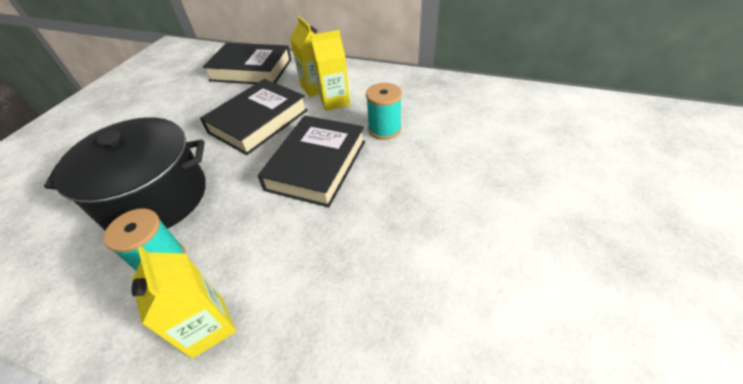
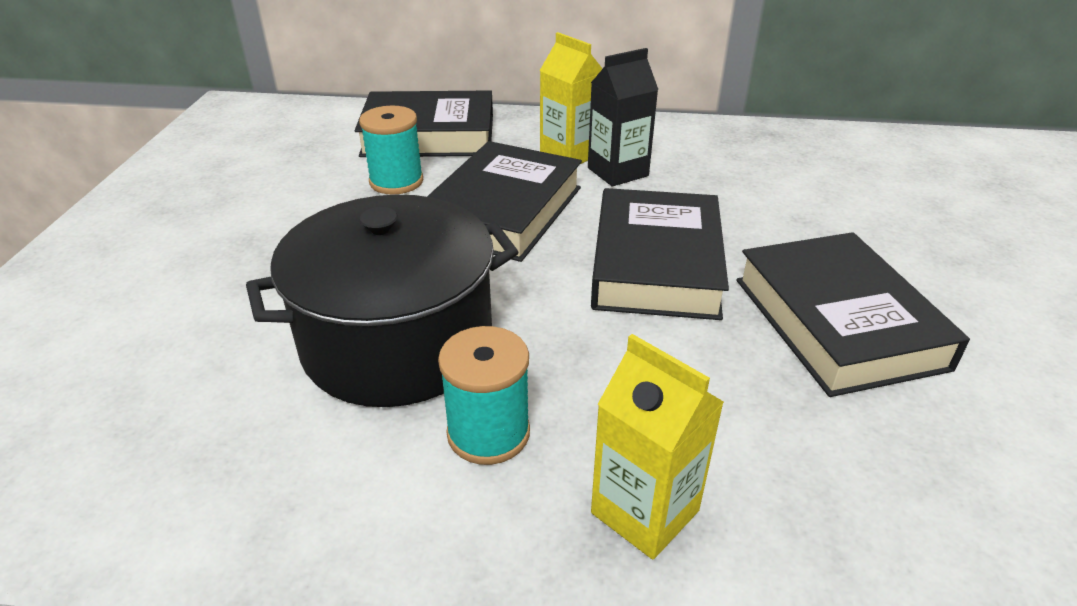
camera: 15 degrees left, 10 degrees down
(335, 101) = (618, 172): yellow carton -> black carton
(384, 129) = (731, 205): turquoise spool -> turquoise spool (396, 181)
(394, 218) = (837, 322): none -> black book

